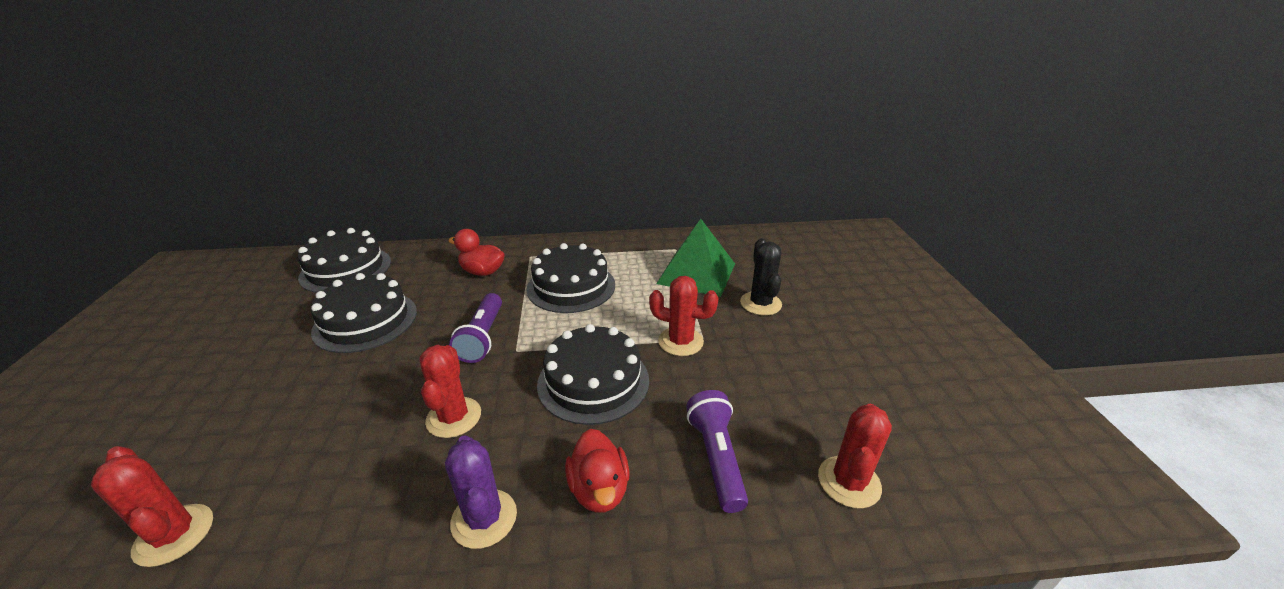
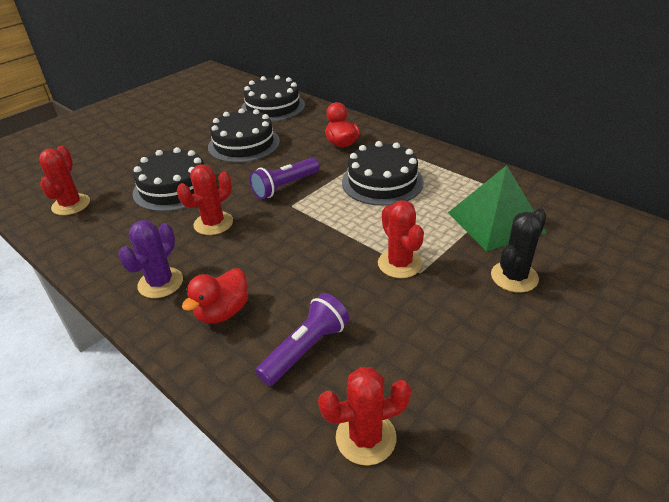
camera: 50 degrees right, 5 degrees up
(593, 381) = (305, 252): black cake -> black cake (174, 188)

